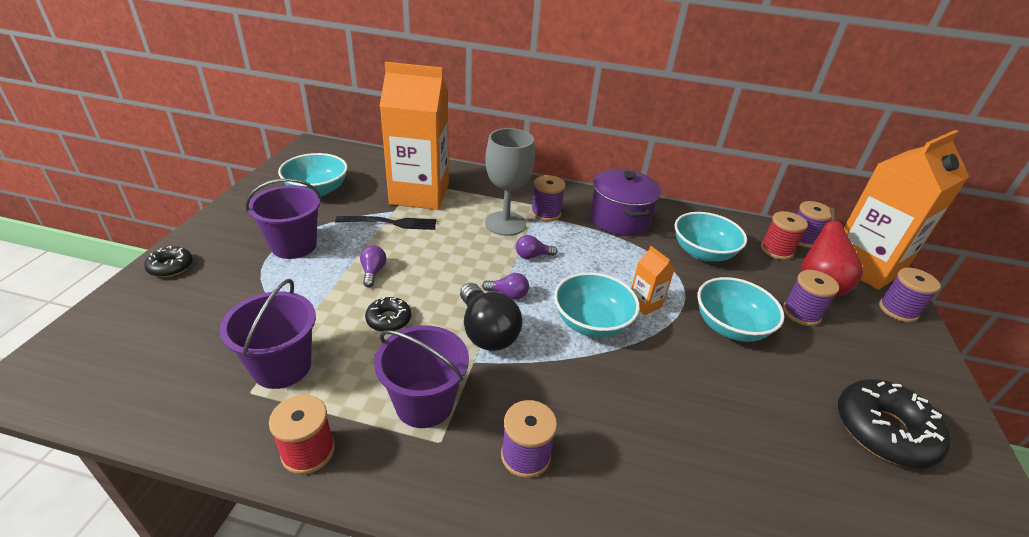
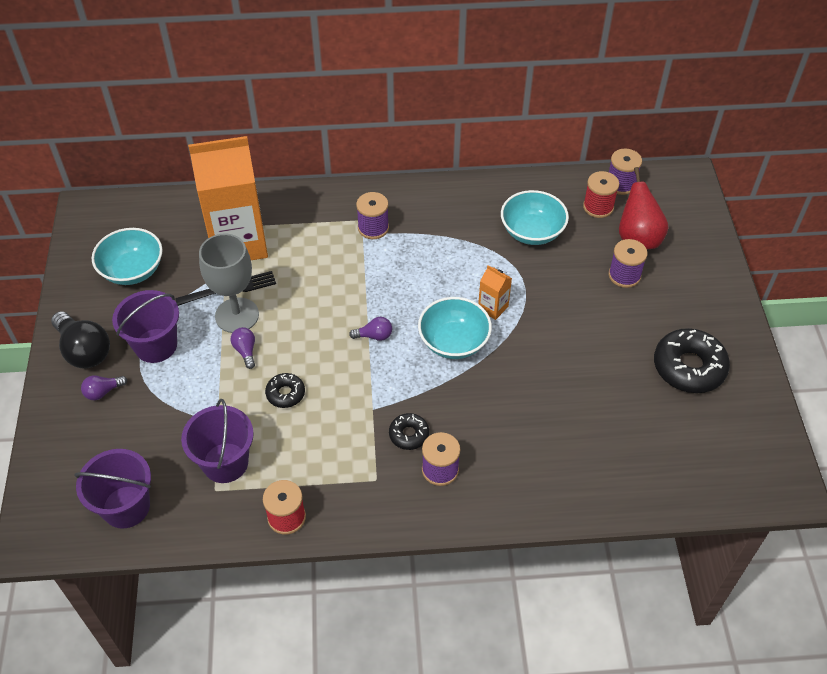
camera: 15 degrees left, 15 degrees up
(171, 267) = (61, 404): black donut -> black donut (409, 434)
(424, 403) = (351, 455): purple bucket -> purple bucket (126, 507)
(486, 331) = (371, 379): black light bulb -> black light bulb (84, 350)
(505, 223) = (339, 254): grey goblet -> grey goblet (237, 315)
(532, 256) = (379, 286): purple light bulb -> purple light bulb (103, 392)
(619, 219) = (446, 213): purple pot -> none
(730, 327) = (567, 309): turquoise bowl -> none
(865, 266) = (677, 202): orange carton -> none
(898, 310) = (704, 245): purple spool -> none

